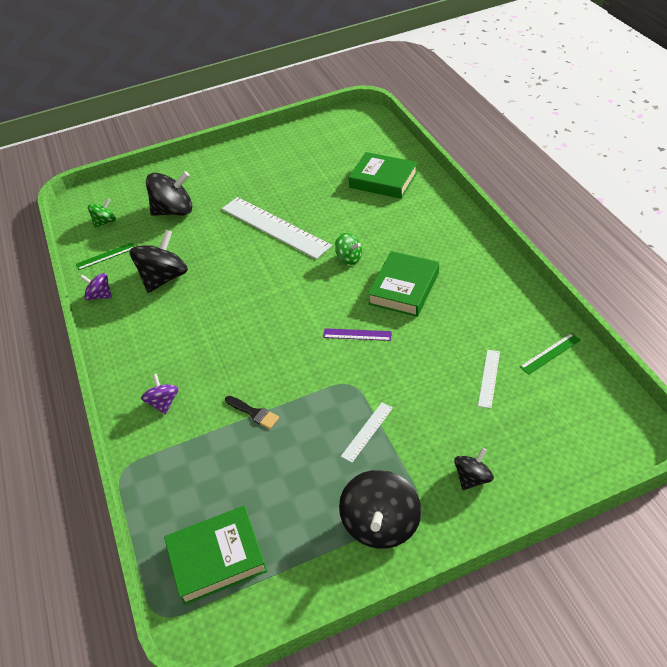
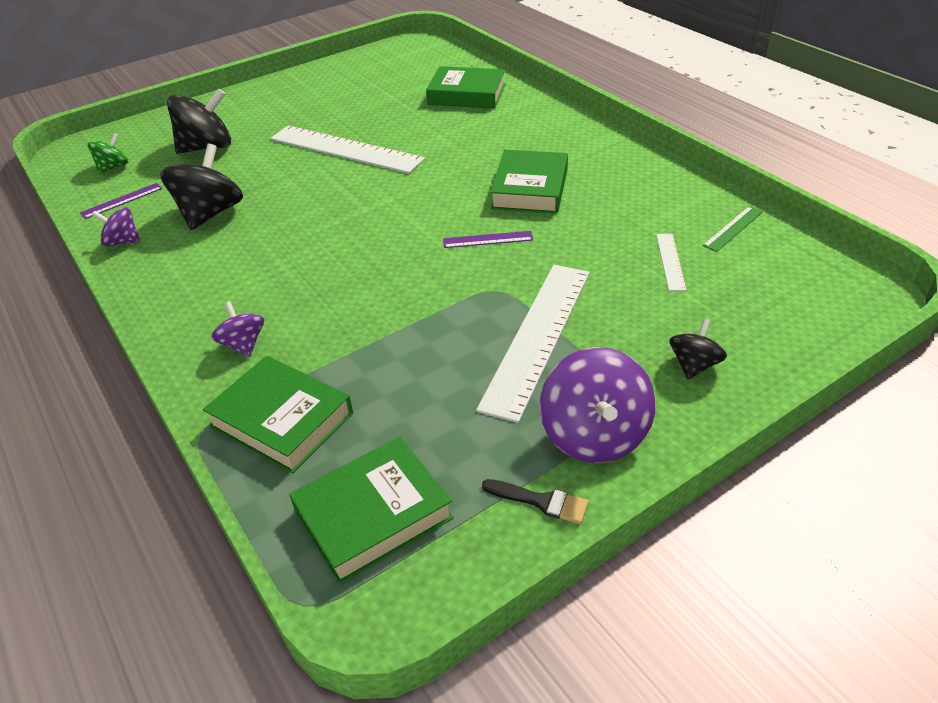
camera: 15 degrees left, 5 degrees down
(106, 256) = (122, 201): green ruler -> purple ruler
(175, 471) = (282, 420): none -> green book
(254, 413) = (376, 338): black brush -> black brush (541, 501)
(349, 258) = (450, 168): green spinning top -> none
(367, 431) = (537, 336): white ruler -> white ruler, size x2.24
(381, 524) = (594, 435): black spinning top -> purple spinning top

